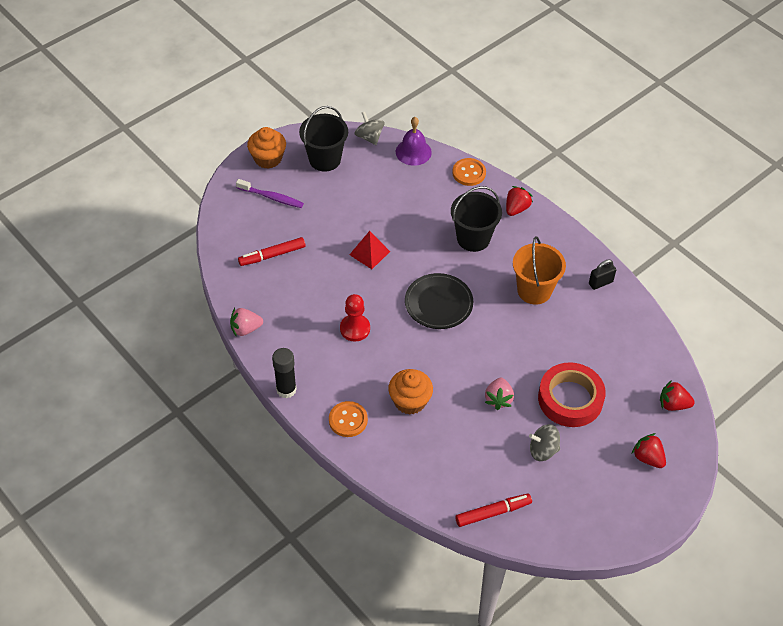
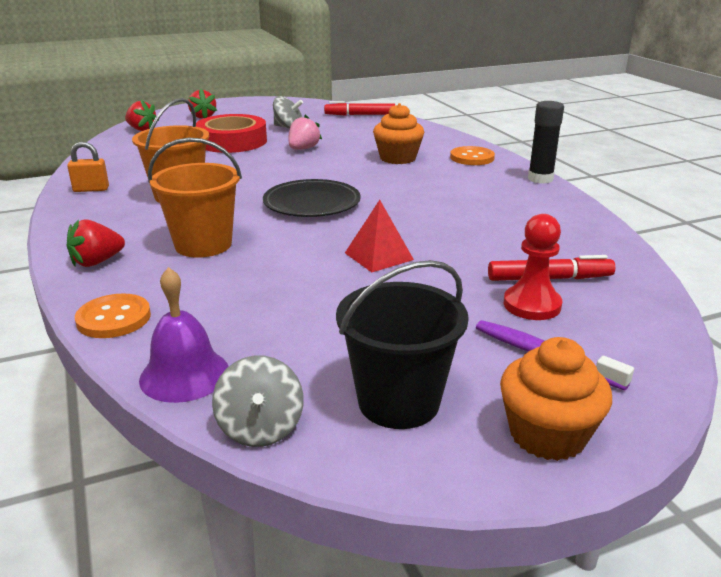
camera: 160 degrees left, 25 degrees down
(245, 329) = (595, 221): pink strawberry -> none
(355, 329) = (437, 202): red pawn -> red pawn (532, 305)
(473, 238) = (203, 245): black bucket -> orange bucket
(600, 283) = (91, 189): black padlock -> orange padlock

